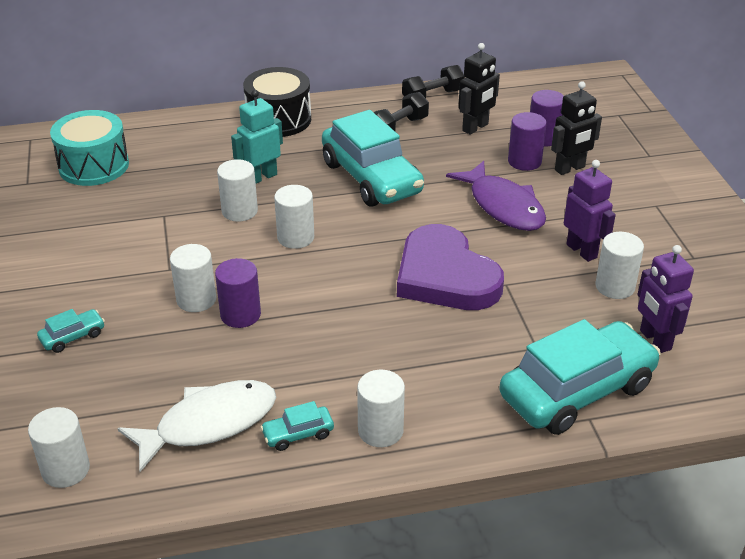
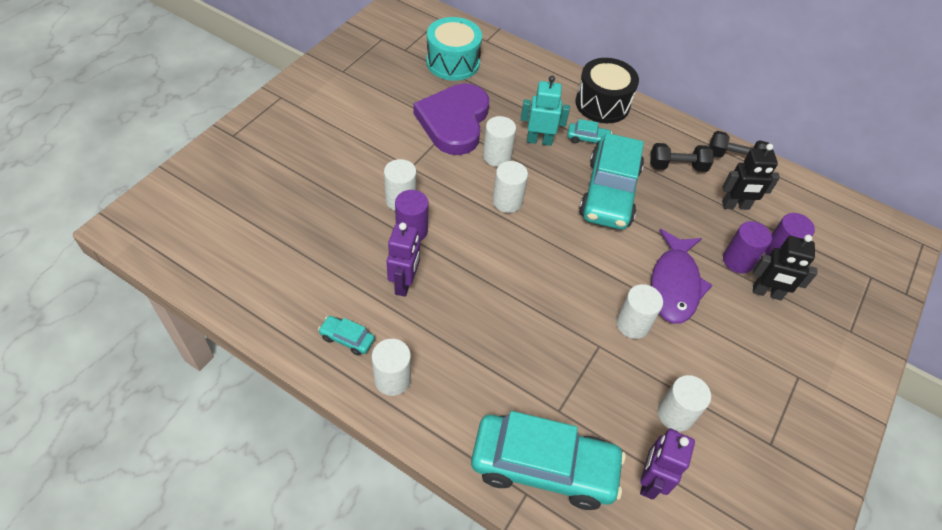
camera: 40 degrees right, 15 degrees up
(65, 469) = (218, 254): white cylinder -> white cylinder (632, 324)
(73, 337) = (313, 173): turquoise car -> turquoise car (588, 139)
(209, 424) = (312, 289): white fish -> none
(445, 276) = (566, 305): purple heart -> purple heart (454, 122)
(582, 251) = (687, 366): purple robot -> purple robot (404, 283)

